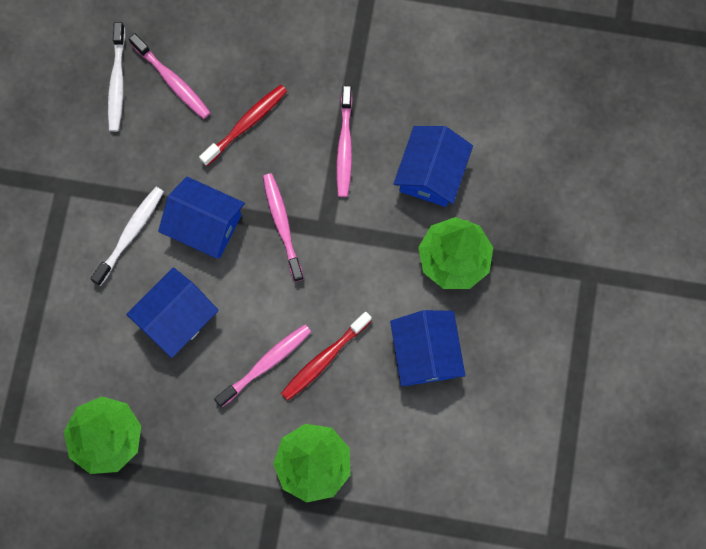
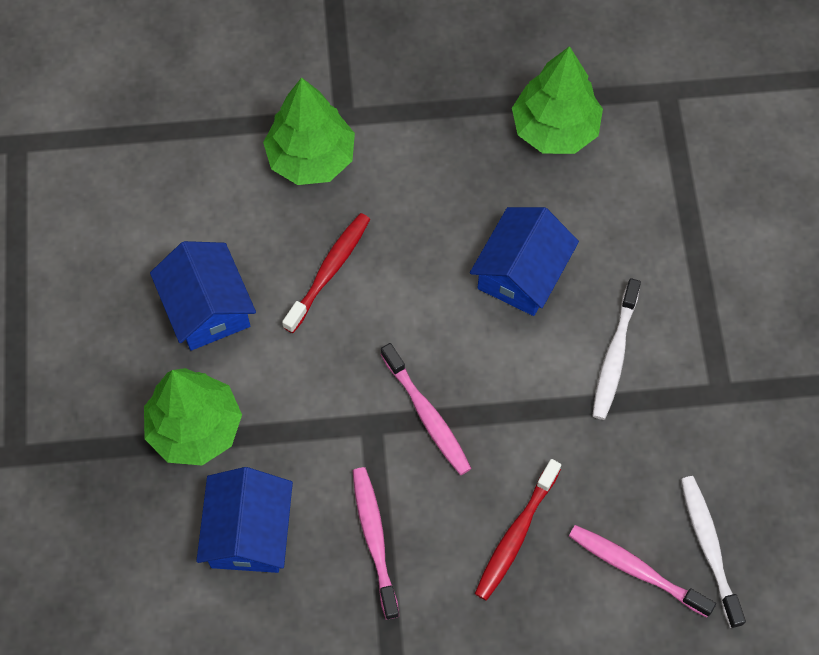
camera: 165 degrees right, 10 degrees down
(205, 225) = (525, 390): blue house -> none
(266, 364) = (397, 248): pink toothbrush -> none

